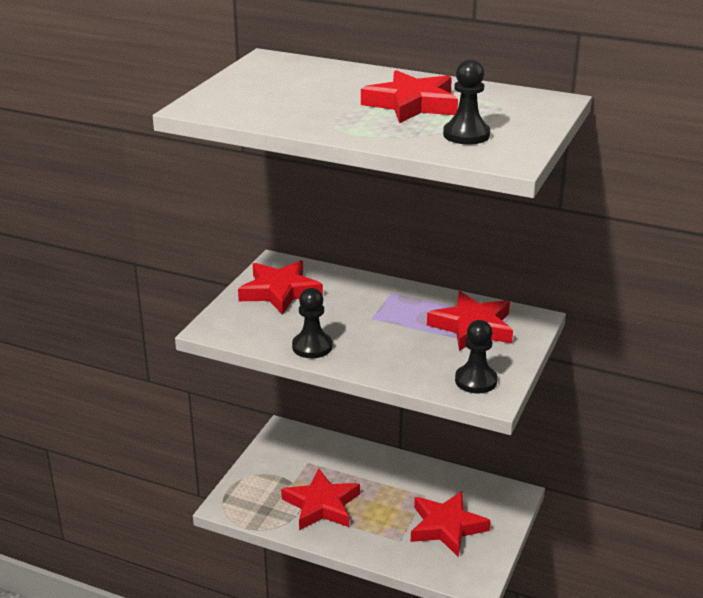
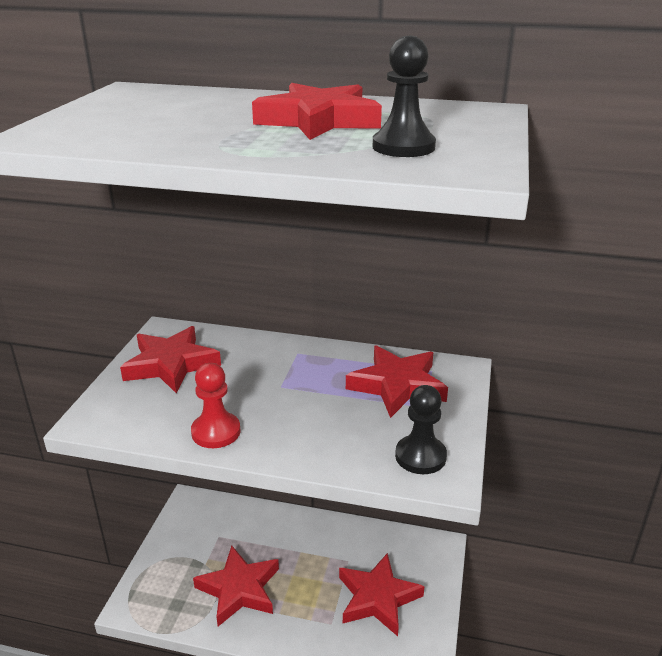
camera: 10 degrees left, 0 degrees up
(312, 347) = (216, 432): black pawn -> red pawn

